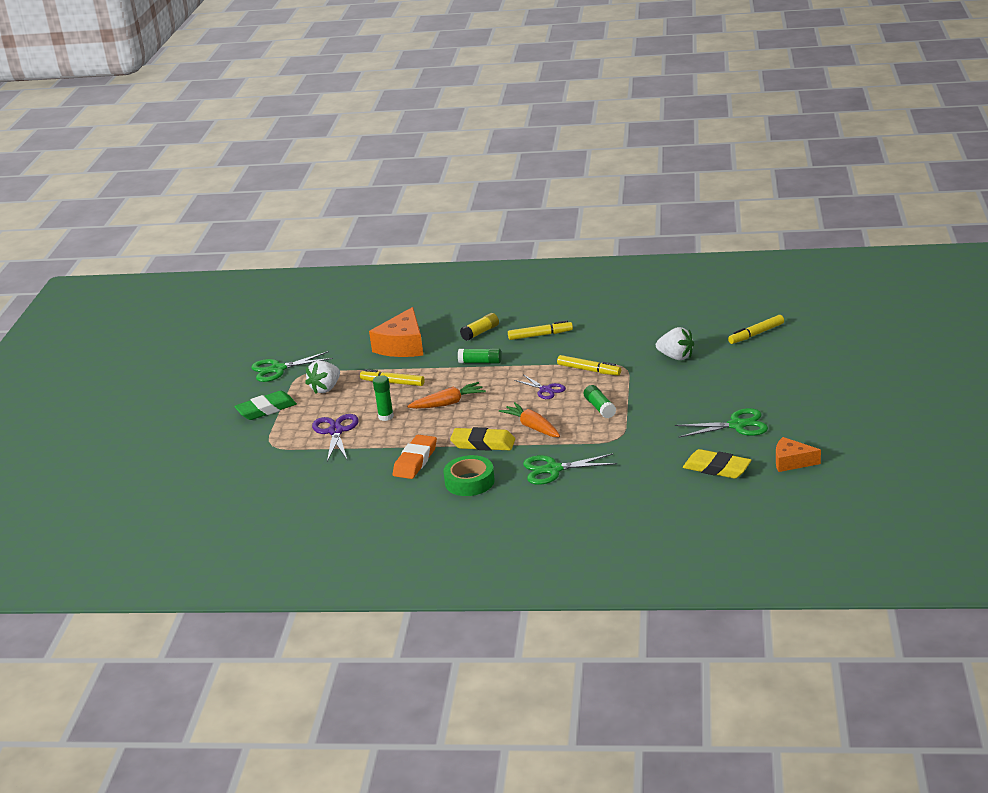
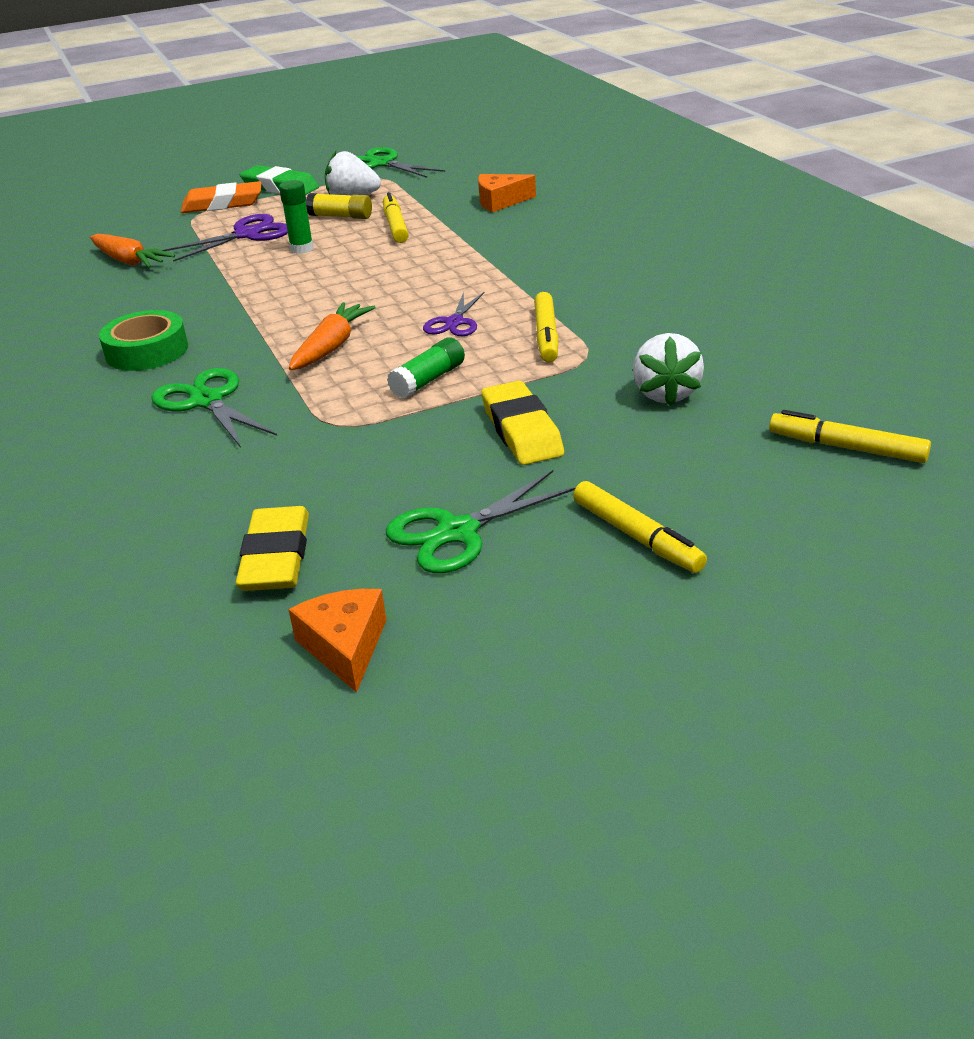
camera: 60 degrees right, 5 degrees up
(402, 346) = (500, 201): orange cheese -> orange cheese, size x0.60
(415, 461) = (191, 300): orange eraser -> orange eraser (222, 204)
(448, 403) = (363, 272): orange carrot -> orange carrot (129, 261)
(480, 333) = (586, 231): yellow glue stick -> yellow glue stick (340, 216)
(480, 362) = (499, 256): green glue stick -> none
(483, 443) = (262, 328): yellow eraser -> yellow eraser (522, 430)
(540, 335) = (622, 269): yellow marker -> yellow marker (637, 537)
(737, 425) = (457, 532): green scissors -> green scissors turned 90 degrees clockwise

